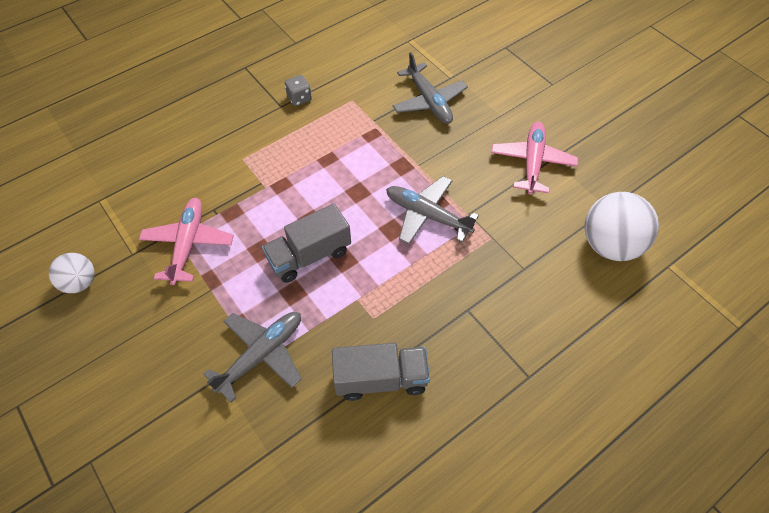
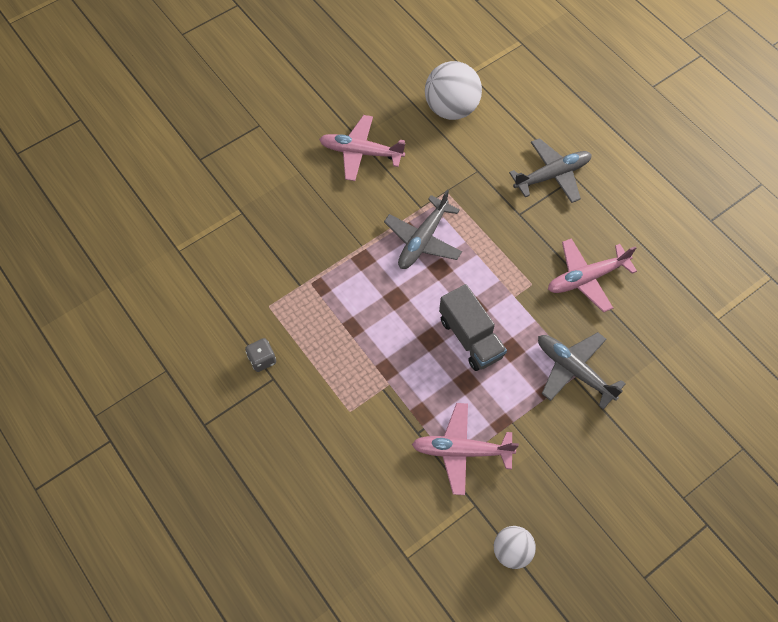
camera: 90 degrees left, 5 degrees up
(381, 379) = (586, 278): grey truck -> pink plane
(429, 101) = (276, 233): grey plane -> grey plane (552, 175)

